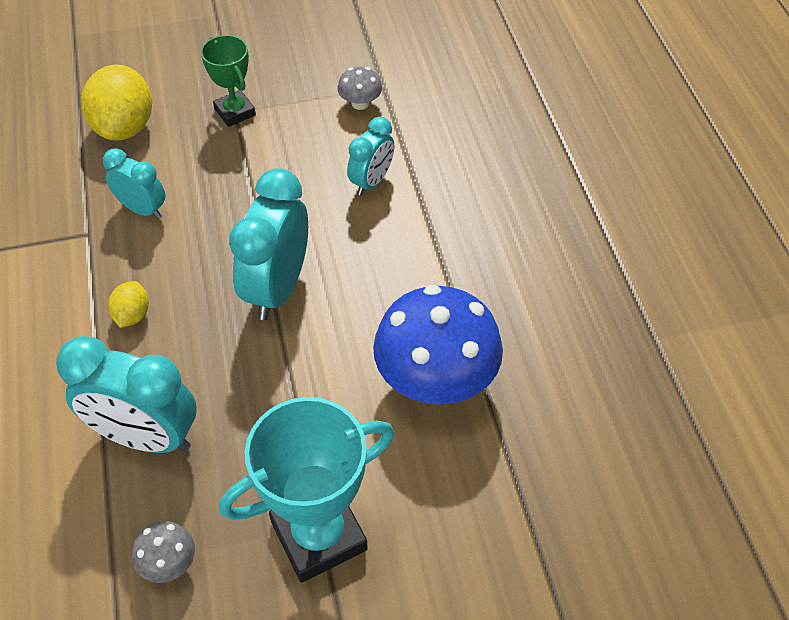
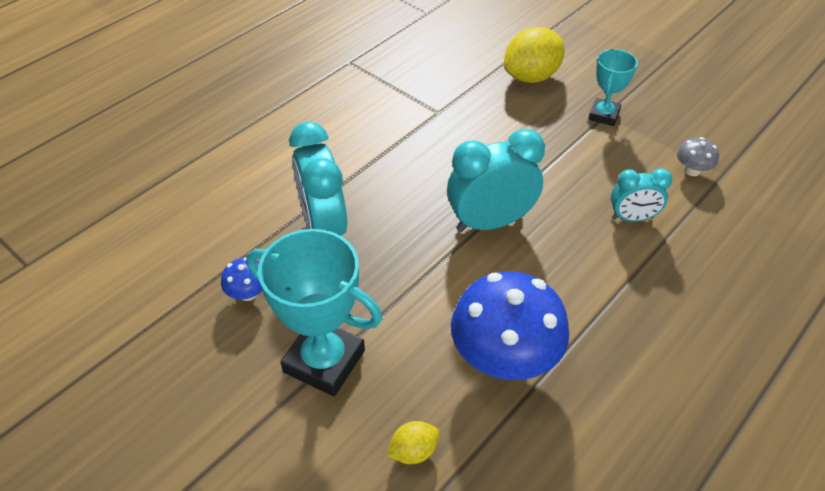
camera: 55 degrees right, 5 degrees down
(132, 315) = (401, 167): yellow lemon -> yellow lemon (413, 451)
(142, 209) = (481, 123): turquoise clock -> none
(168, 563) = (248, 293): grey mushroom -> blue mushroom
(235, 112) = (604, 115): green trophy -> turquoise trophy

